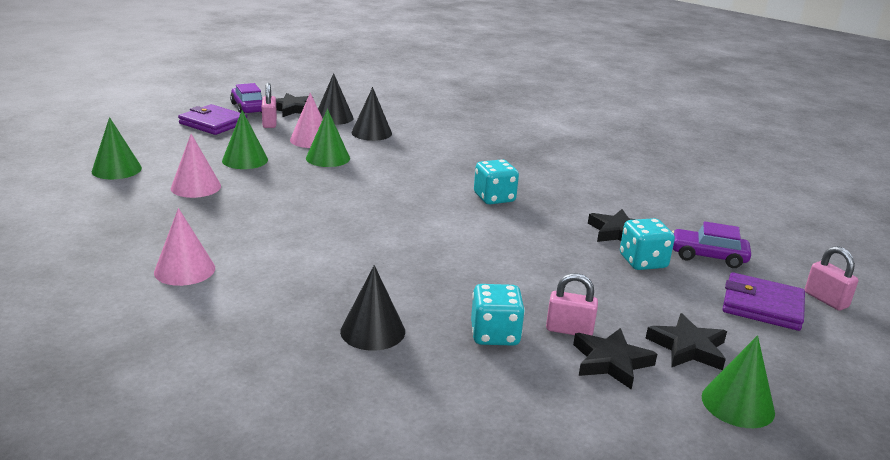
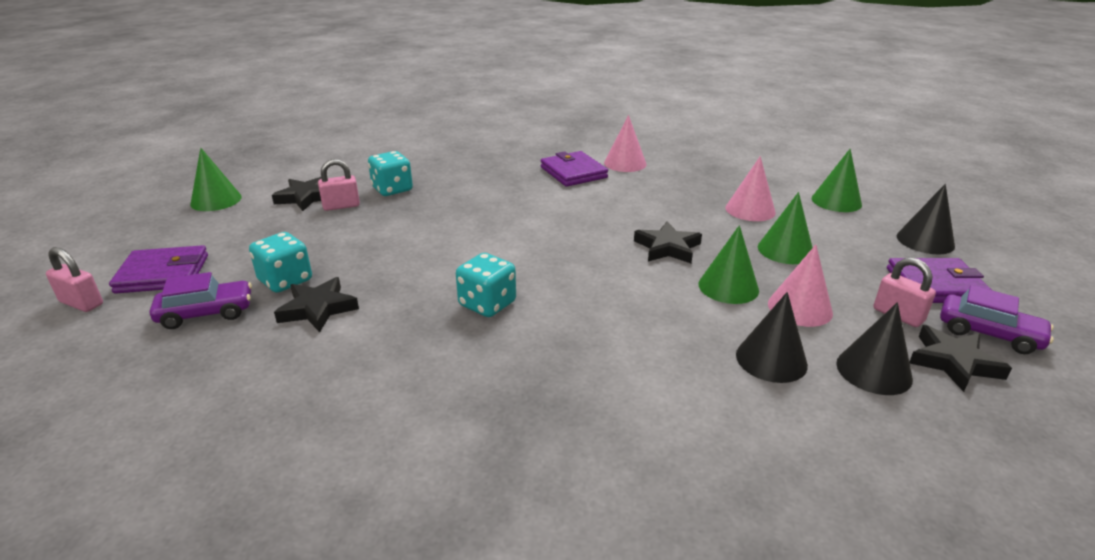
camera: 150 degrees right, 5 degrees up
(262, 279) = (573, 172): none -> purple wallet
(372, 331) = (469, 170): black cone -> black cone (925, 241)
(688, 348) = (246, 221): black star -> black star (667, 248)

